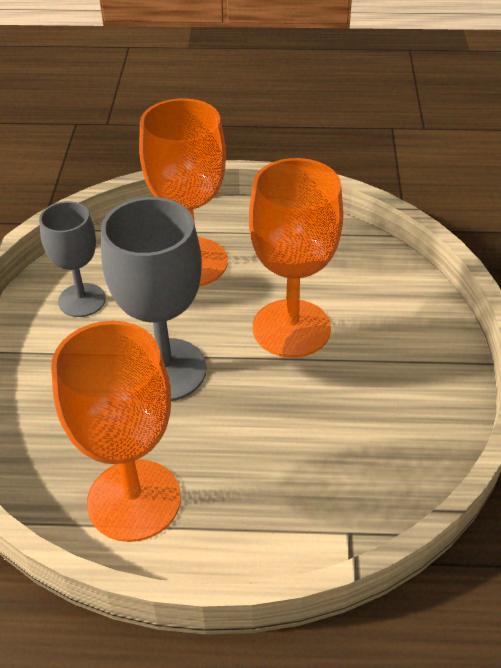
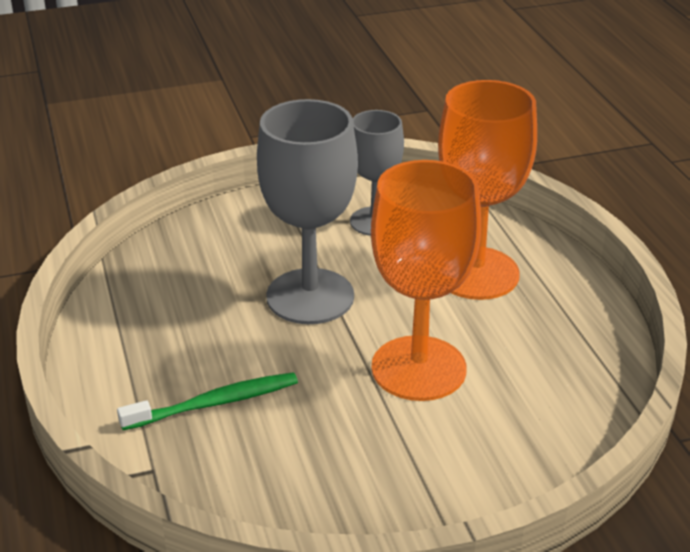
camera: 70 degrees right, 10 degrees down
(134, 500) = (146, 319): orange goblet -> none
(280, 470) = (214, 403): none -> green toothbrush

